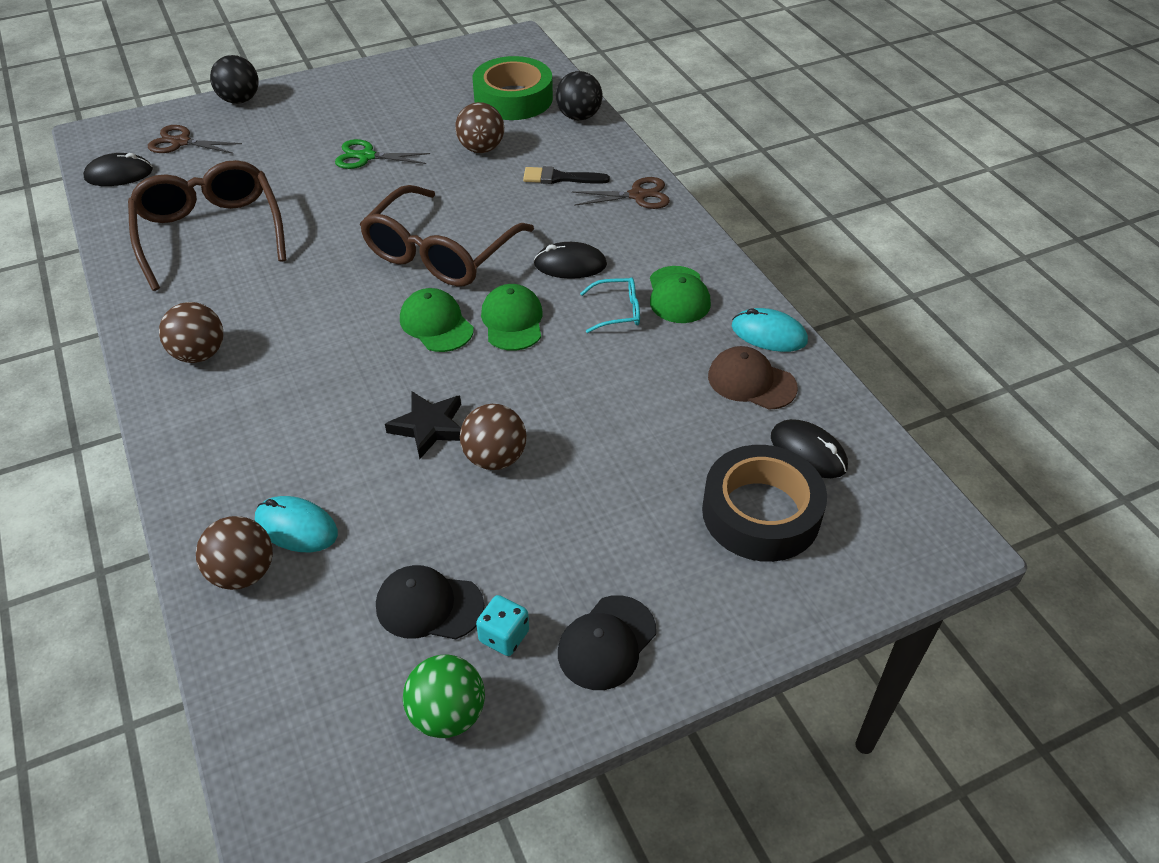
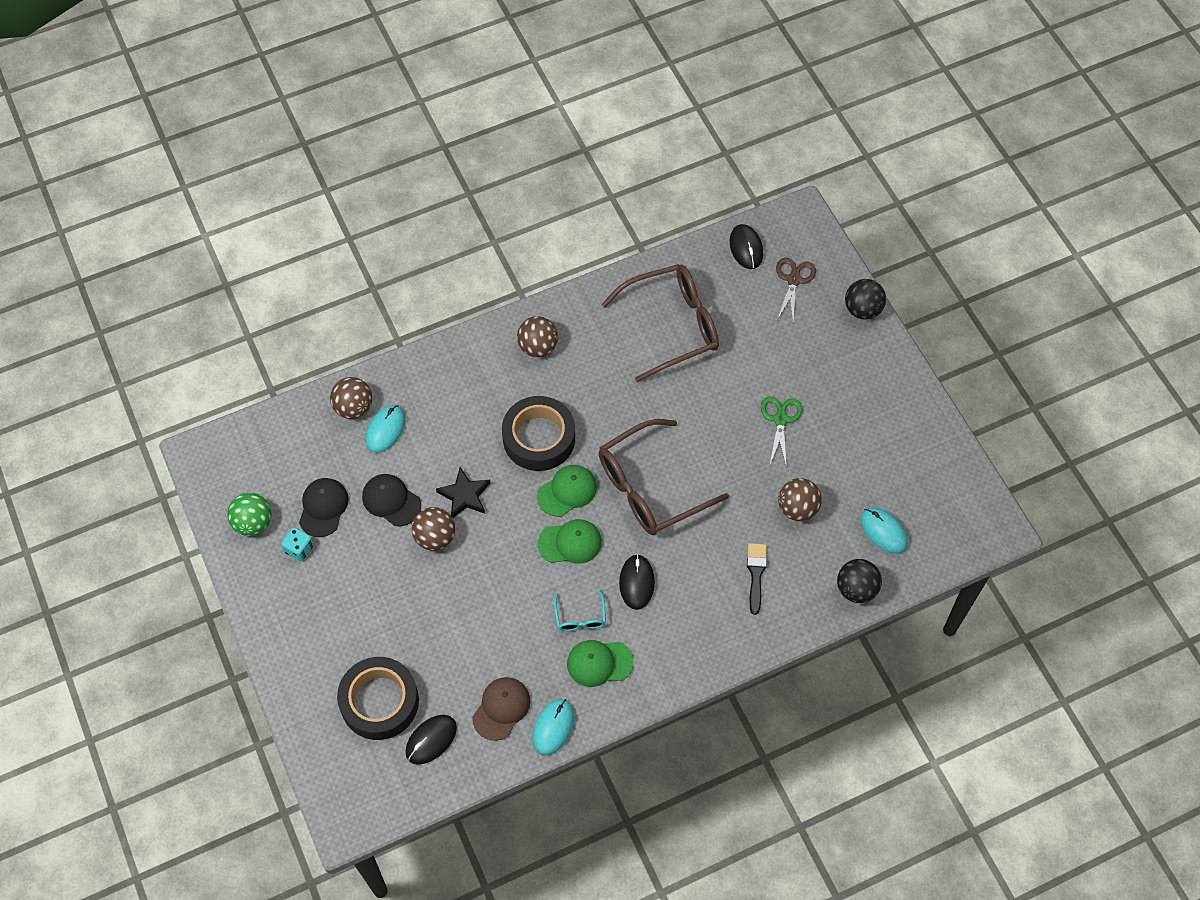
camera: 90 degrees right, 15 degrees up
(349, 351) = (539, 438): none -> black tape
(440, 253) = (650, 487): brown glasses -> brown glasses turned 60 degrees counterclockwise
(513, 98) = (883, 531): green tape -> turquoise mouse
(606, 643) = (290, 604): black cap -> black cap (391, 500)
(638, 195) = (732, 637): brown scissors -> none

